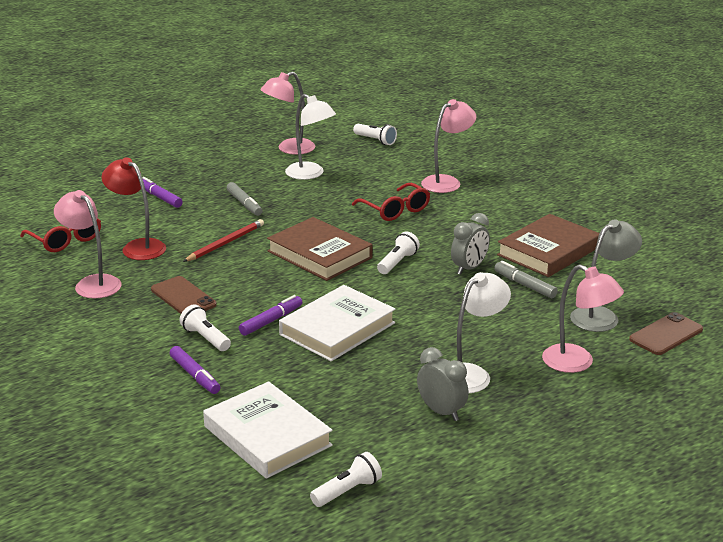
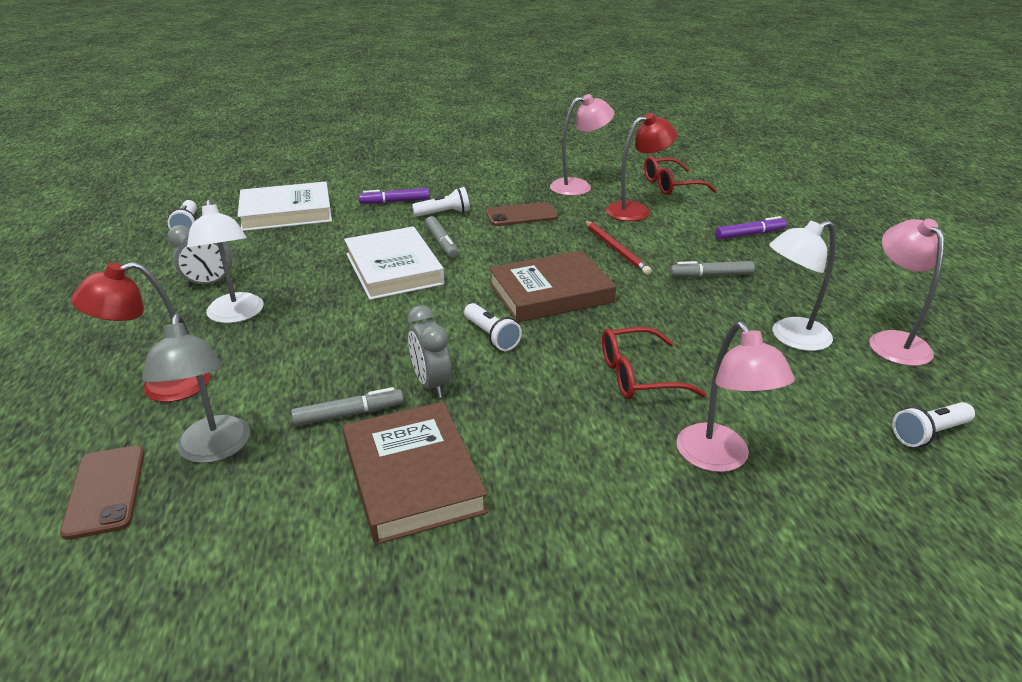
camera: 115 degrees right, 5 degrees up
(271, 321) = (441, 243): purple marker -> grey marker
(577, 363) = (161, 387): pink lamp -> red lamp

